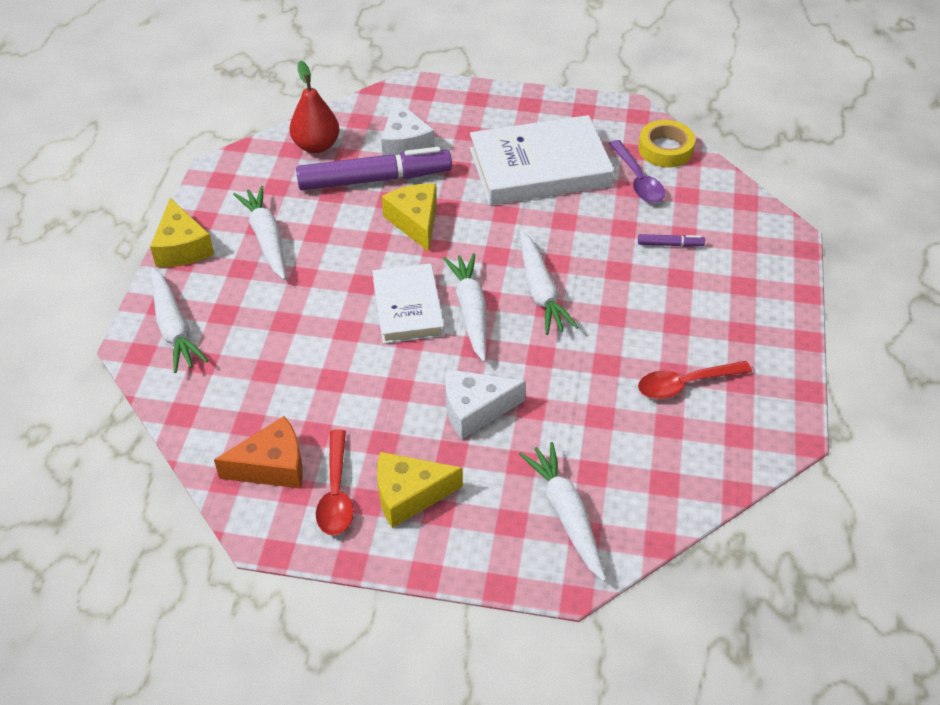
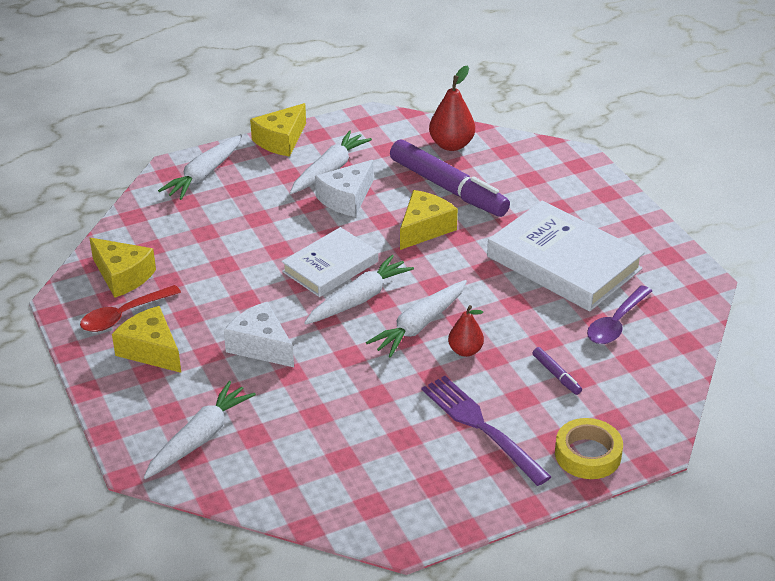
camera: 55 degrees right, 10 degrees down
(272, 466) = (122, 276): orange cheese -> yellow cheese
(404, 144) = (505, 183): white cheese -> white cheese (346, 198)
(597, 280) = (465, 351): none -> red pear
(665, 149) = (677, 323): yellow tape -> yellow tape (587, 454)
(685, 384) = (398, 450): red spoon -> none
(696, 319) = (481, 427): none -> purple fork

